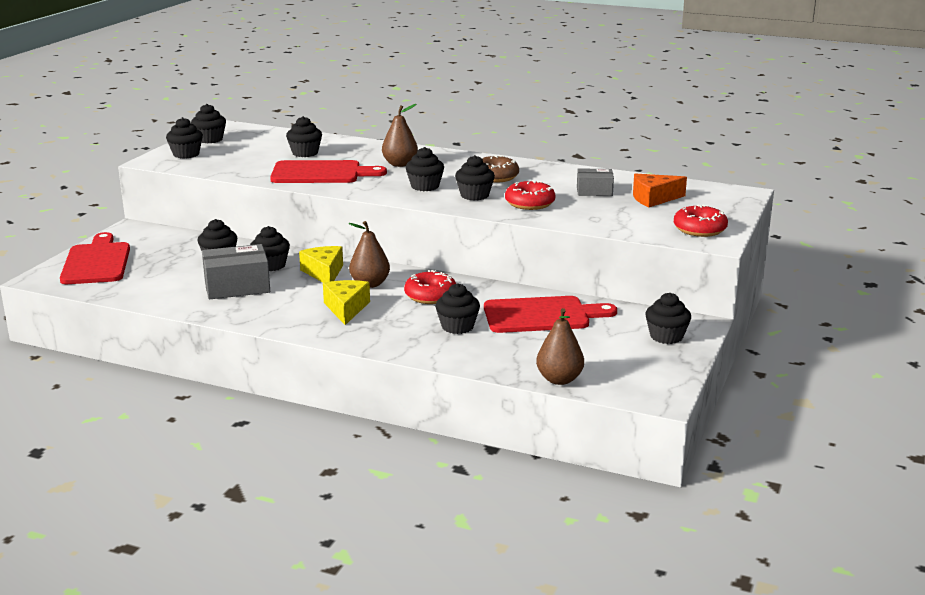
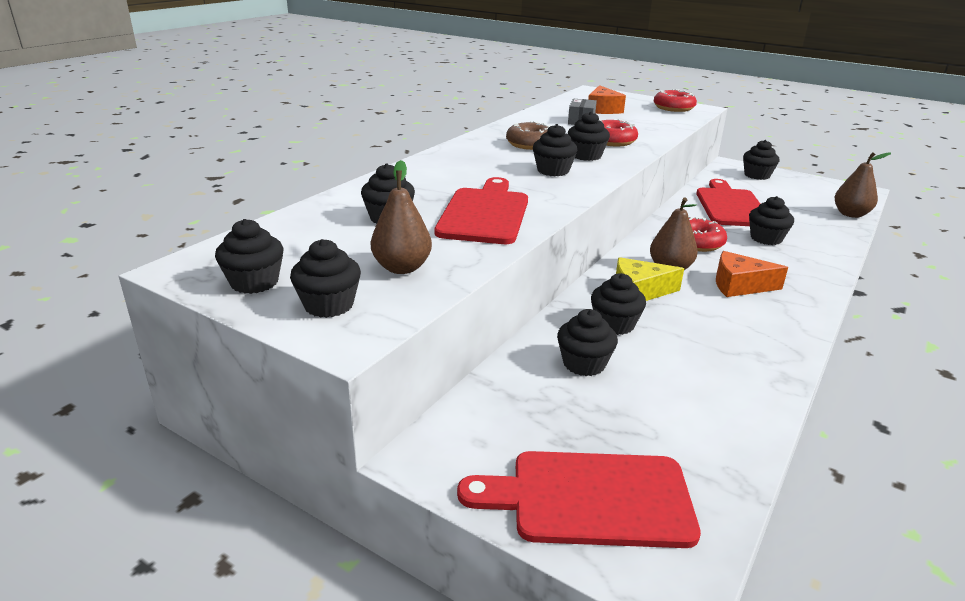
camera: 80 degrees left, 5 degrees up
(237, 287) = (688, 351): grey box -> none
(346, 308) = (739, 285): yellow cheese -> orange cheese
(400, 164) = (468, 175): brown pear -> brown pear (402, 268)

